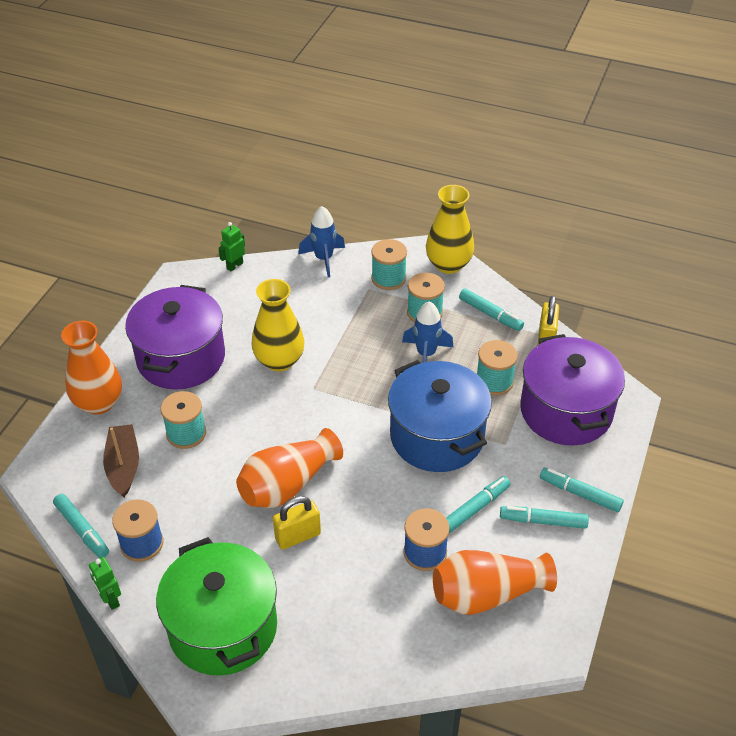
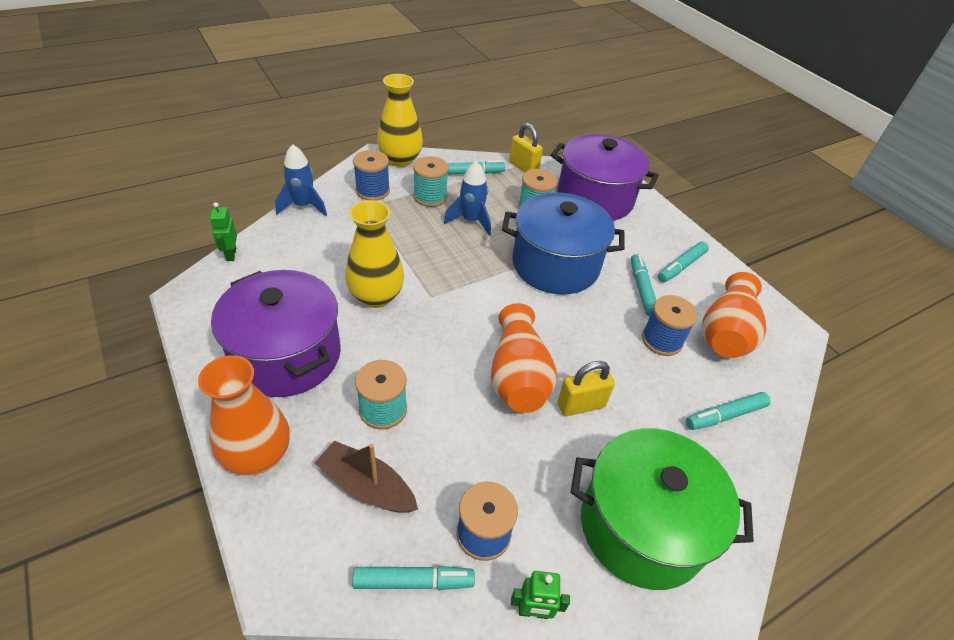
camera: 55 degrees left, 0 degrees up
(298, 536) = (581, 405): yellow padlock -> yellow padlock turned 60 degrees clockwise
(388, 278) = (373, 191): turquoise spool -> blue spool
(580, 494) = (671, 237): turquoise marker -> turquoise marker (725, 415)

